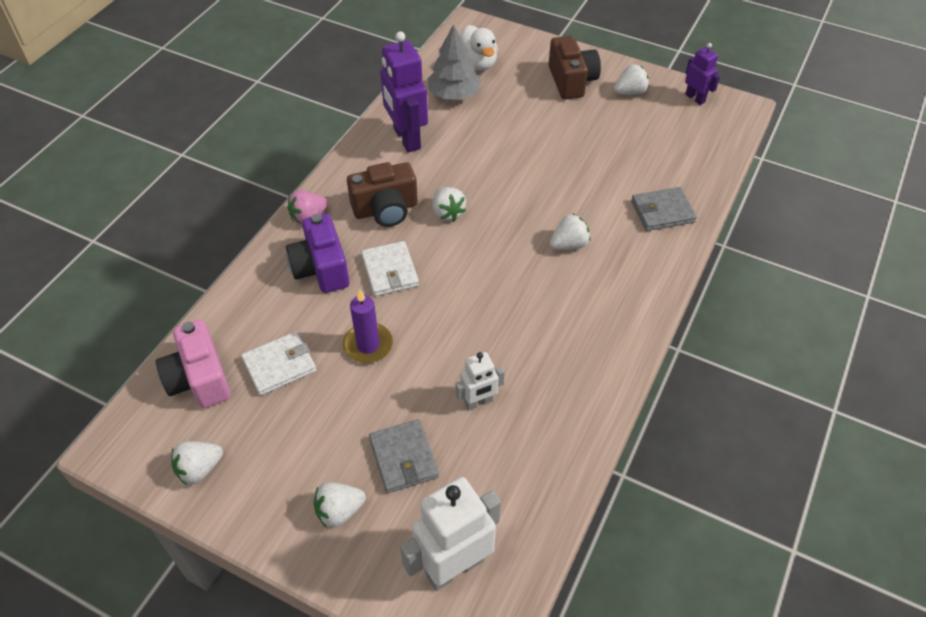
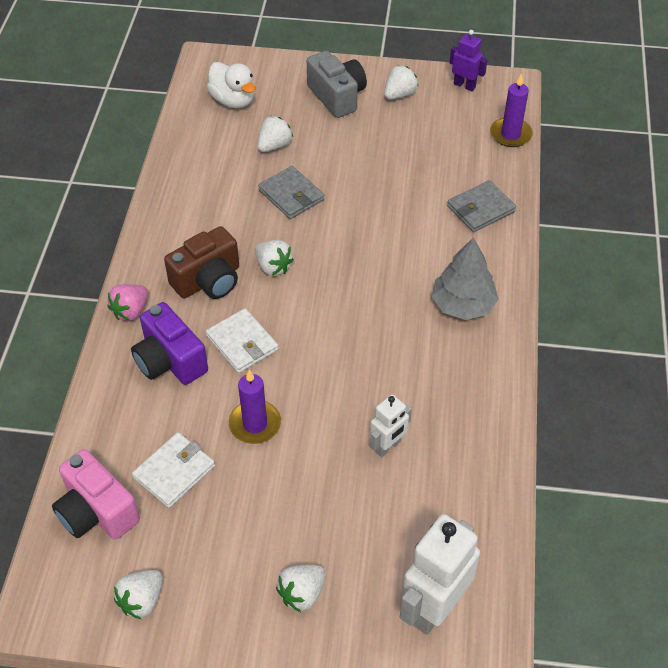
camera: 20 degrees left, 0 degrees up
(403, 458) = (340, 522): grey wallet -> grey wallet (291, 195)
(406, 139) = (195, 200): purple robot -> none
(454, 94) = (223, 140): grey tree -> grey tree (463, 304)
(569, 244) = (406, 266): white strawberry -> white strawberry (274, 145)
(571, 81) = (337, 96): brown camera -> grey camera
(721, 152) = (510, 134): none -> purple candle

